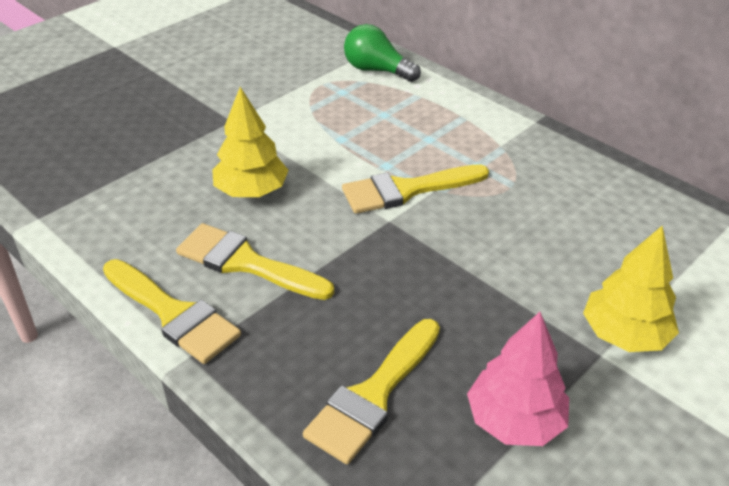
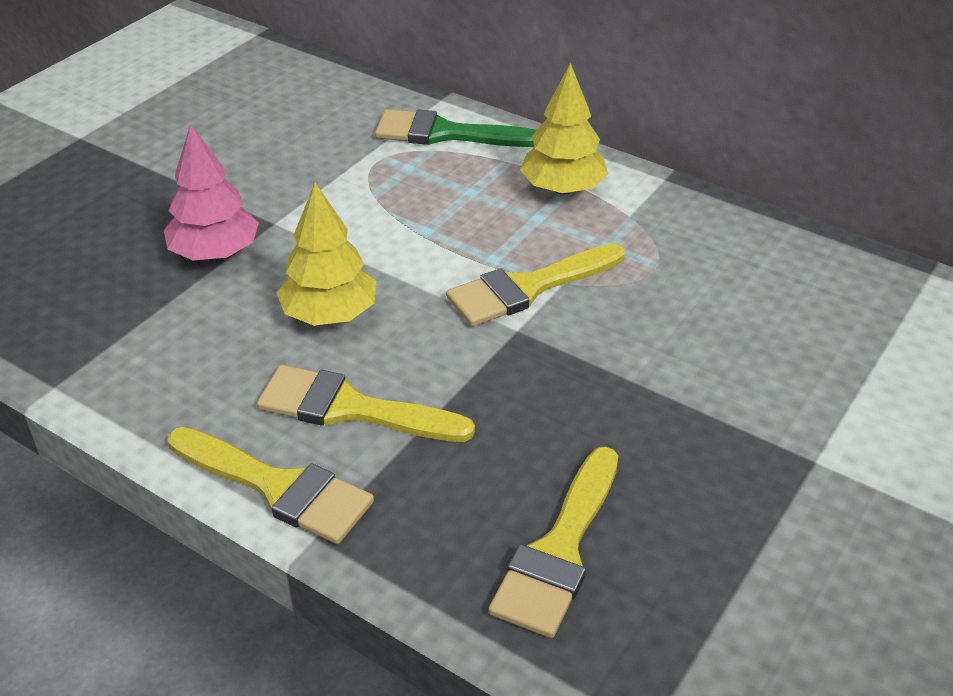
camera: 10 degrees left, 0 degrees up
(376, 70) = (445, 133): green light bulb -> green brush
(515, 420) = (735, 554): pink tree -> pink tree (215, 253)
(624, 335) = (836, 433): yellow tree -> yellow tree (562, 189)

